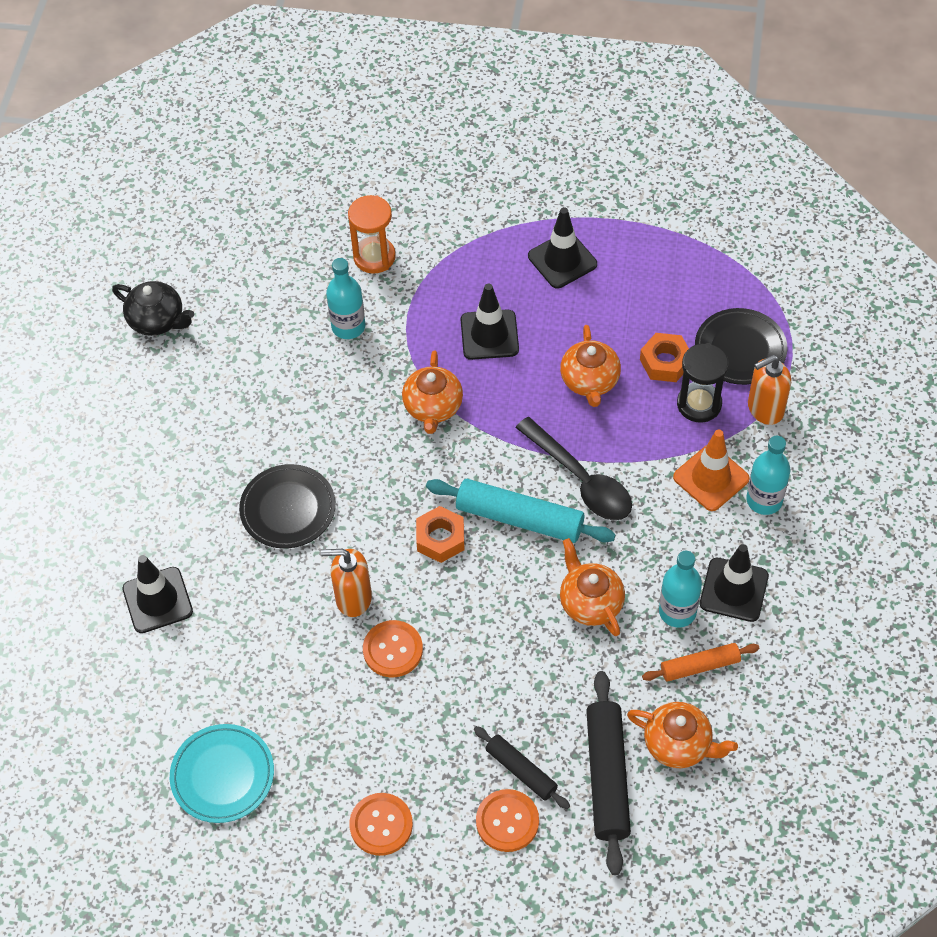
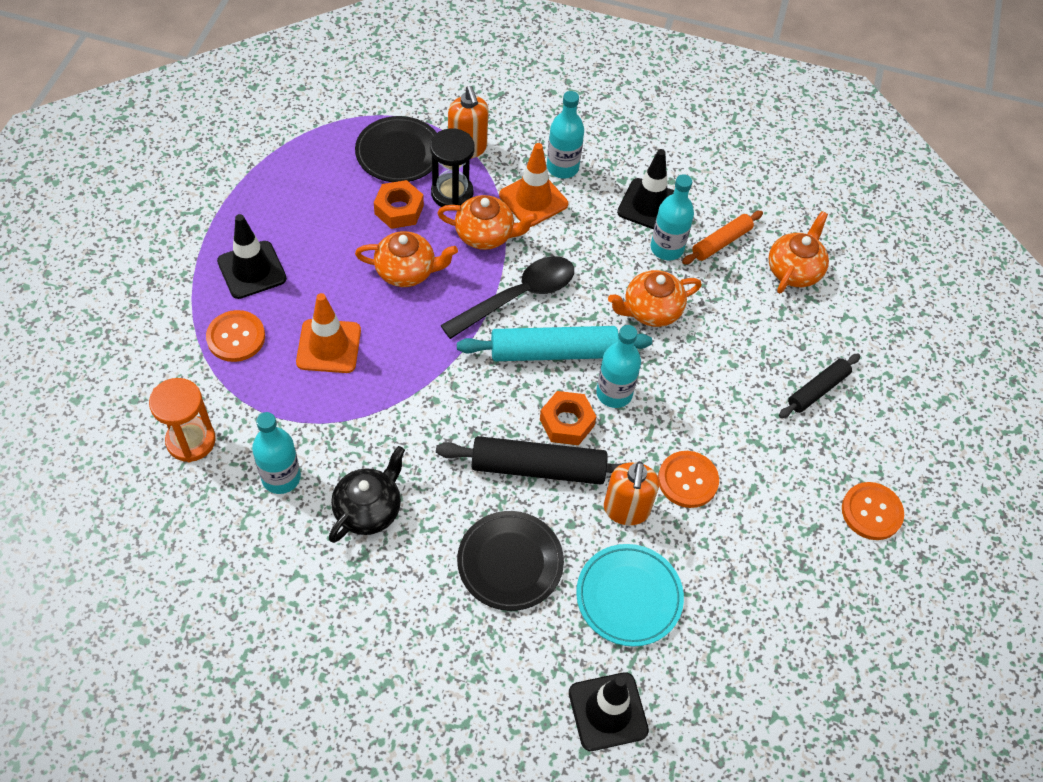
camera: 90 degrees left, 0 degrees up
(157, 320) = (212, 690): black teapot -> black teapot (368, 509)
(223, 775) = (820, 655): turquoise plate -> turquoise plate (629, 597)
(433, 407) = (408, 409): orange teapot -> orange teapot (485, 235)
(481, 576) = (614, 393): none -> turquoise bottle
(489, 335) = (329, 346): black traffic cone -> orange traffic cone
(507, 821) = (866, 408): orange button -> orange button (236, 337)
(520, 518) = (553, 352): turquoise rolling pin -> turquoise rolling pin turned 60 degrees clockwise
(607, 776) = (823, 326): black rolling pin -> black rolling pin (538, 468)
(699, 666) = (721, 242): orange rolling pin -> orange rolling pin turned 60 degrees clockwise

